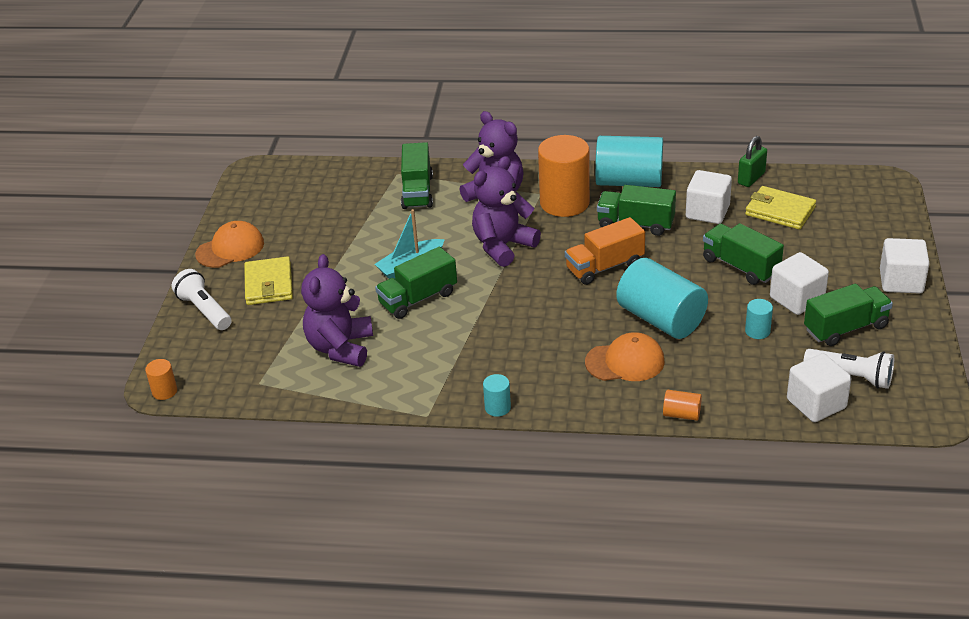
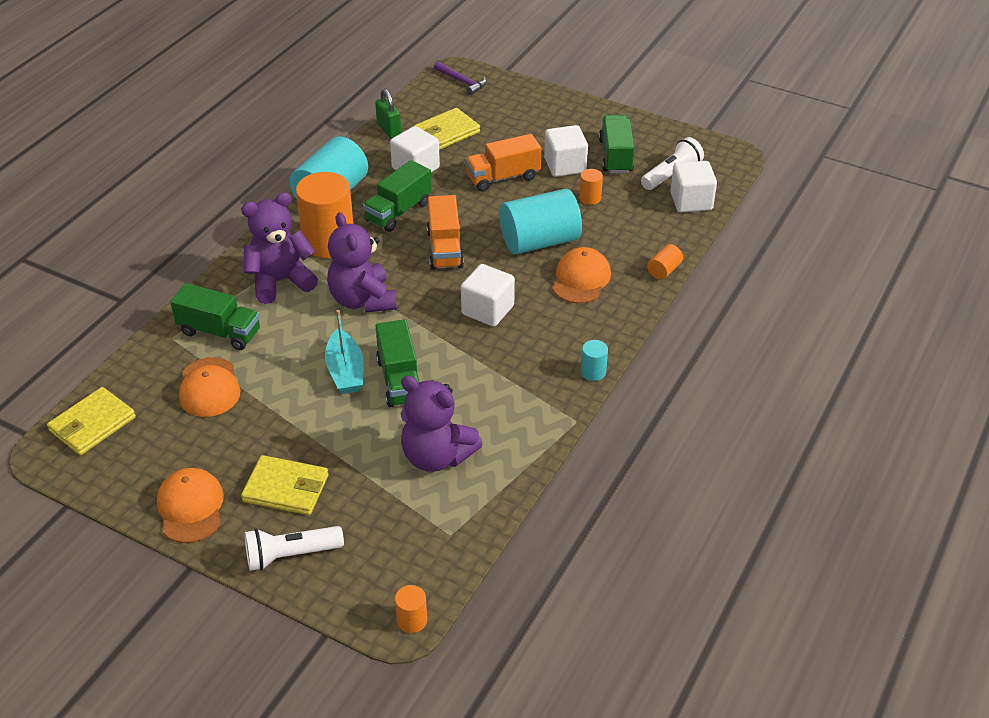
camera: 70 degrees left, 5 degrees up
(289, 176) = (92, 424): none -> yellow wallet
(354, 210) = (209, 387): none -> orange cap
(740, 266) = (503, 177): green truck -> orange truck
(757, 331) = (590, 198): turquoise cylinder -> orange cylinder
(873, 193) = (462, 82): none -> purple hammer
(901, 281) = (580, 112): white cube -> white cube (487, 310)

